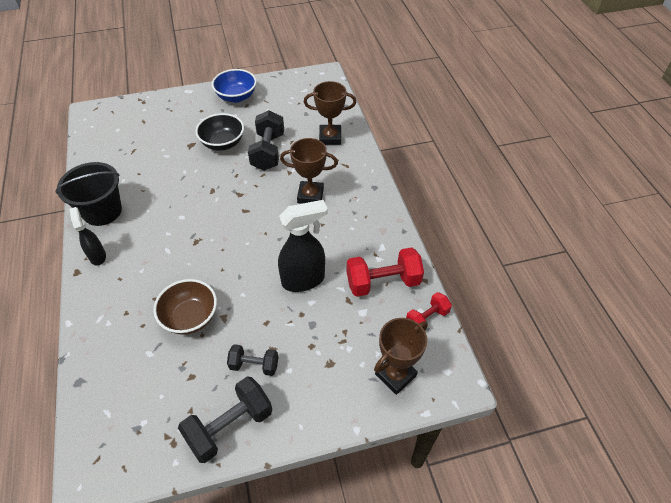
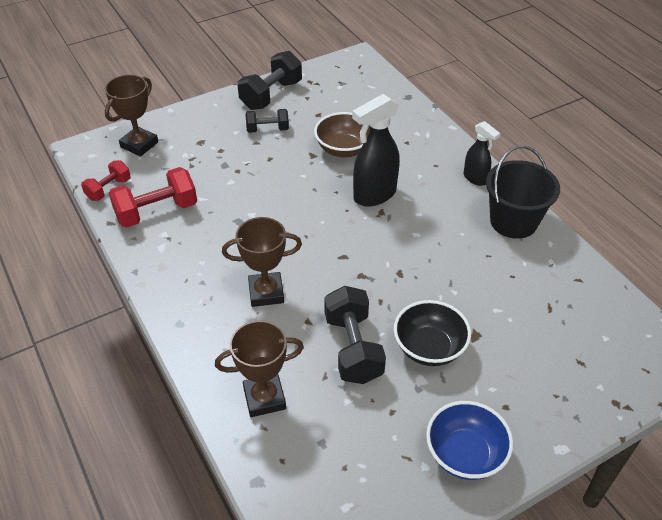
camera: 165 degrees right, 5 degrees down
(304, 280) = (244, 198): black spray bottle -> black spray bottle (374, 195)

